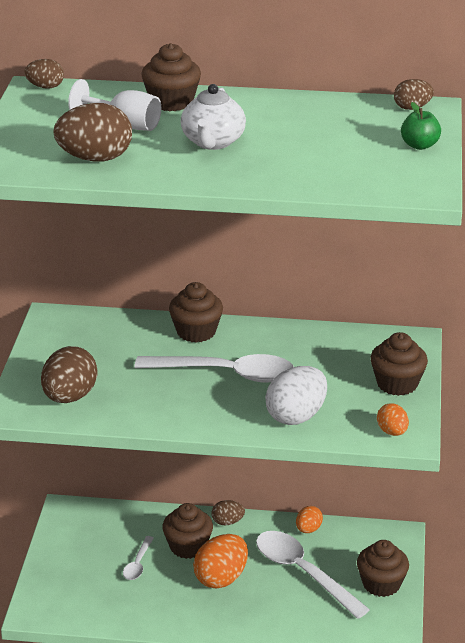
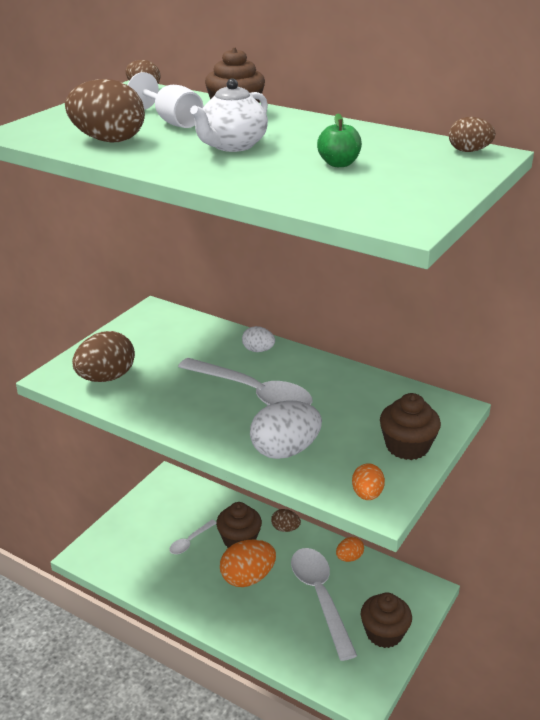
camera: 25 degrees right, 0 degrees up
(196, 332) = (258, 350): brown cupcake -> white egg
(419, 145) = (442, 182): green apple -> green apple (338, 164)

